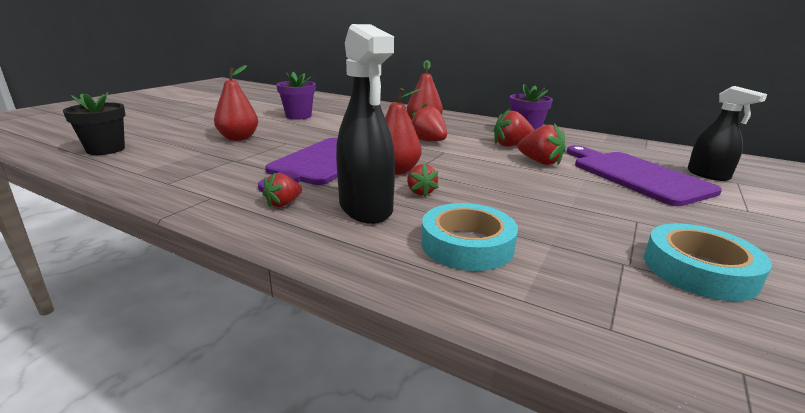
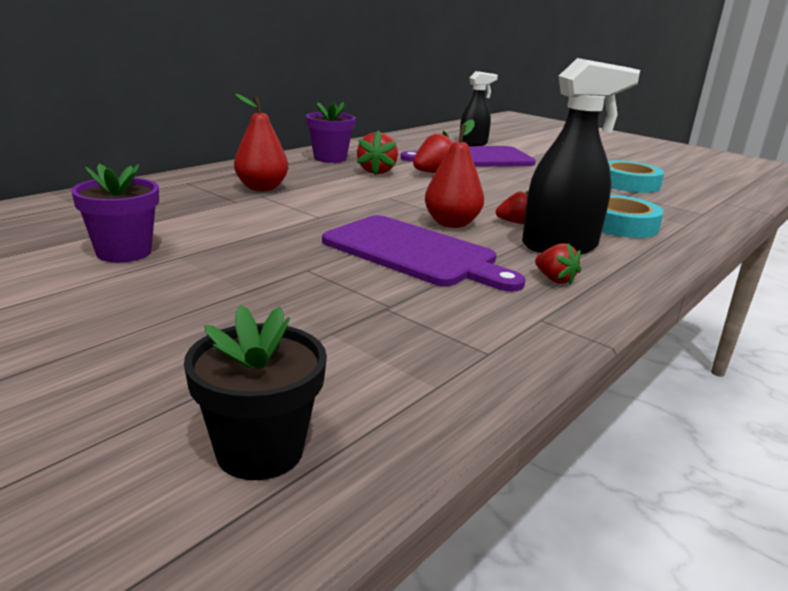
camera: 80 degrees left, 0 degrees up
(239, 138) = (255, 304): red pear -> none
(428, 141) = (343, 197): red strawberry -> none

